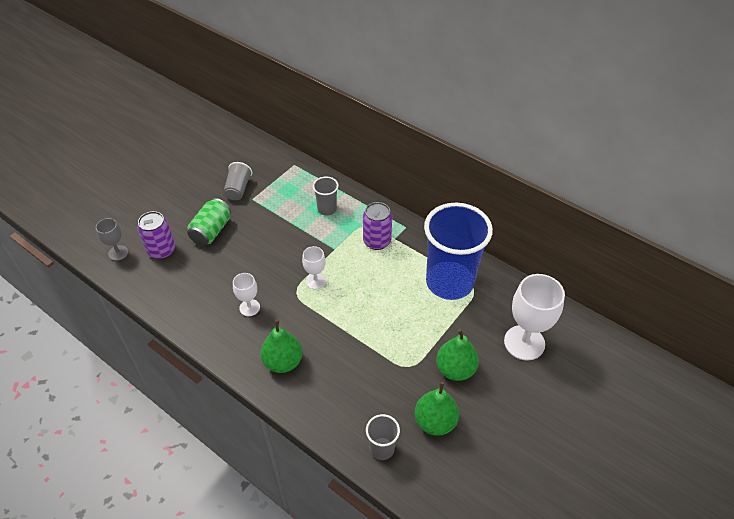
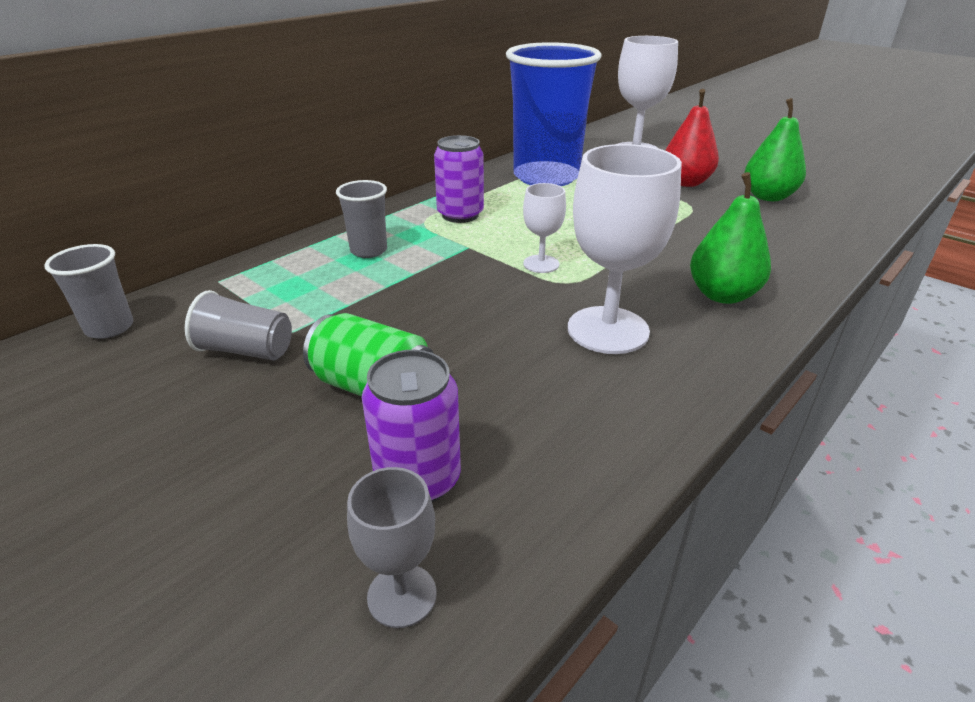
camera: 85 degrees left, 15 degrees down
(249, 307) = (608, 330): white goblet -> white goblet, size x1.90
(382, 448) = (829, 227): grey cup -> grey cup (110, 328)
(455, 369) = (685, 182): green pear -> red pear

